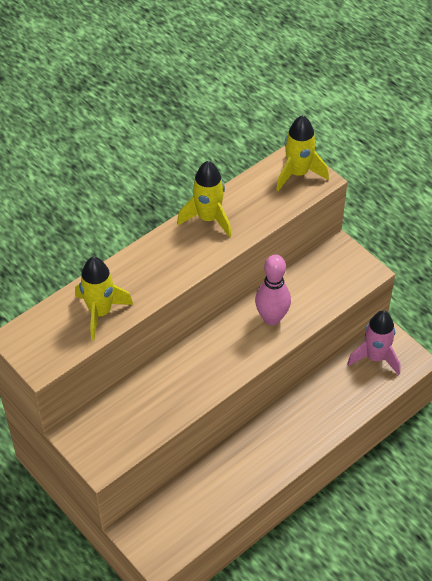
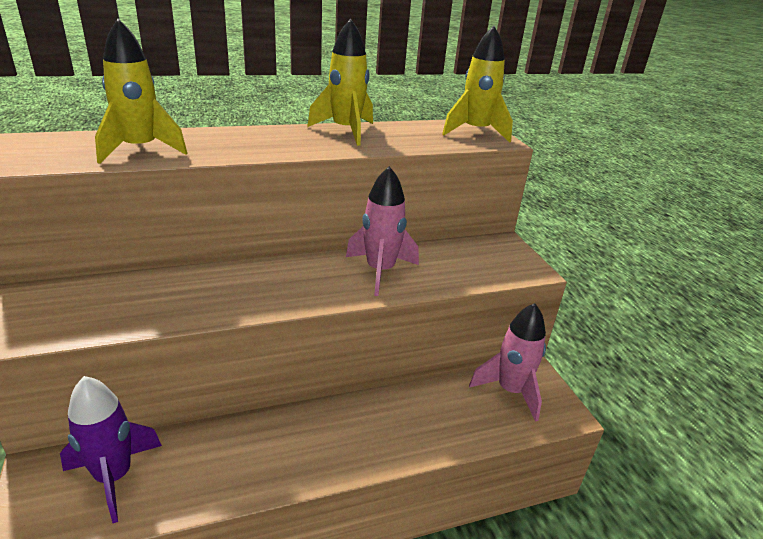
camera: 20 degrees right, 20 degrees down
(177, 515) = (114, 477): none -> purple rocket
(271, 318) = (380, 271): pink bowling pin -> pink rocket

